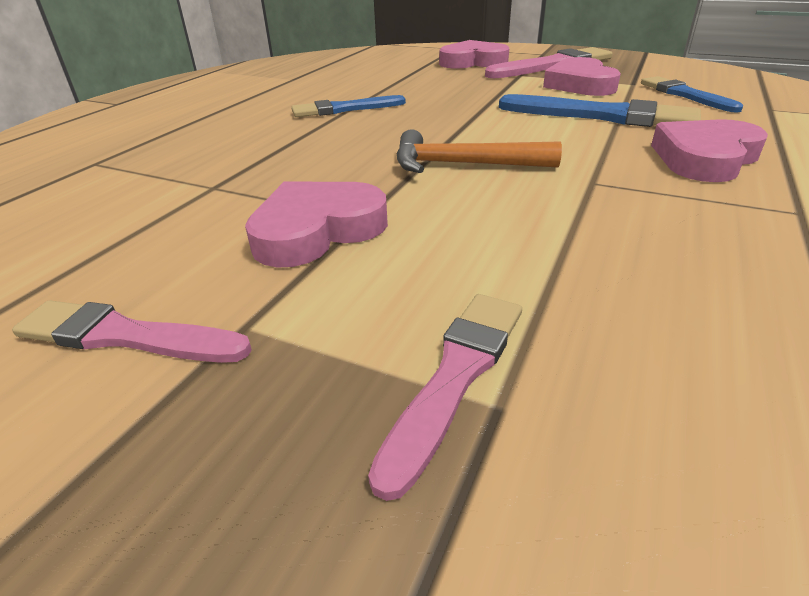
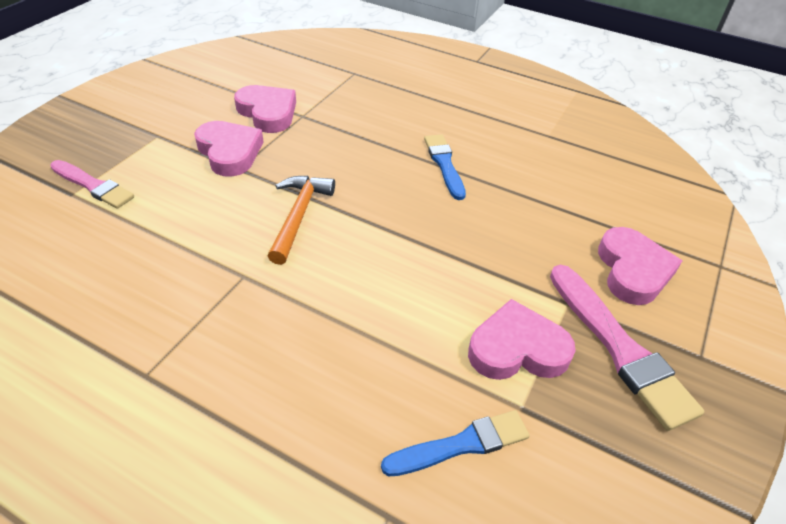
camera: 90 degrees right, 10 degrees up
(126, 336) = (168, 110): pink brush -> none
(602, 116) = (392, 331): blue brush -> none
(705, 158) = (259, 364): pink heart -> pink heart (268, 113)

